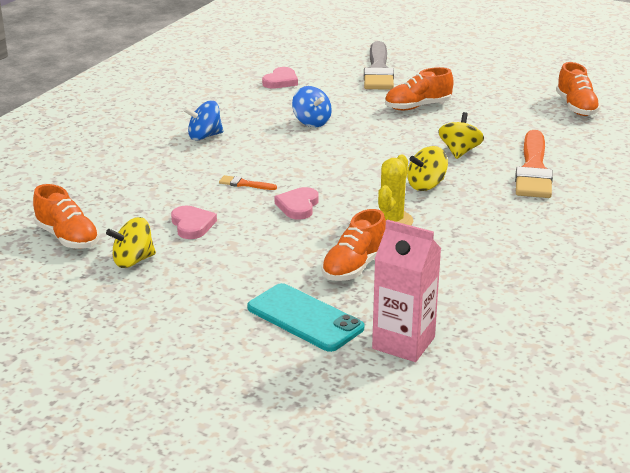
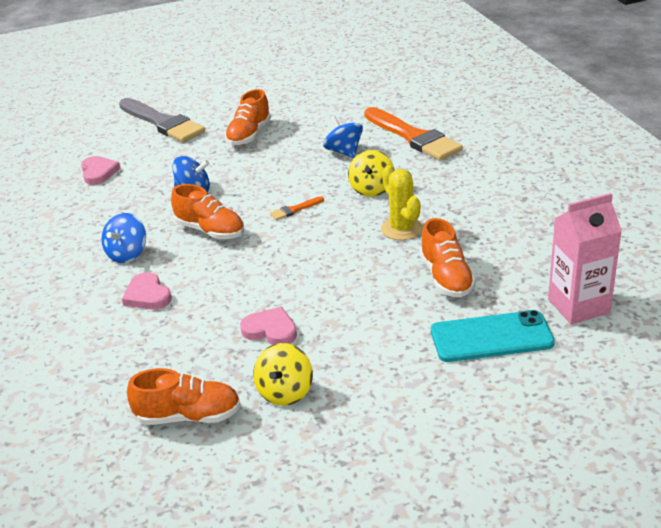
camera: 45 degrees left, 5 degrees up
(244, 184) = (243, 271): orange brush -> orange brush (294, 210)
(298, 206) = (318, 261): pink heart -> pink heart (147, 295)
(459, 151) = (344, 152): yellow spinning top -> blue spinning top
(576, 107) = (353, 79): orange shoe -> orange shoe (210, 231)

